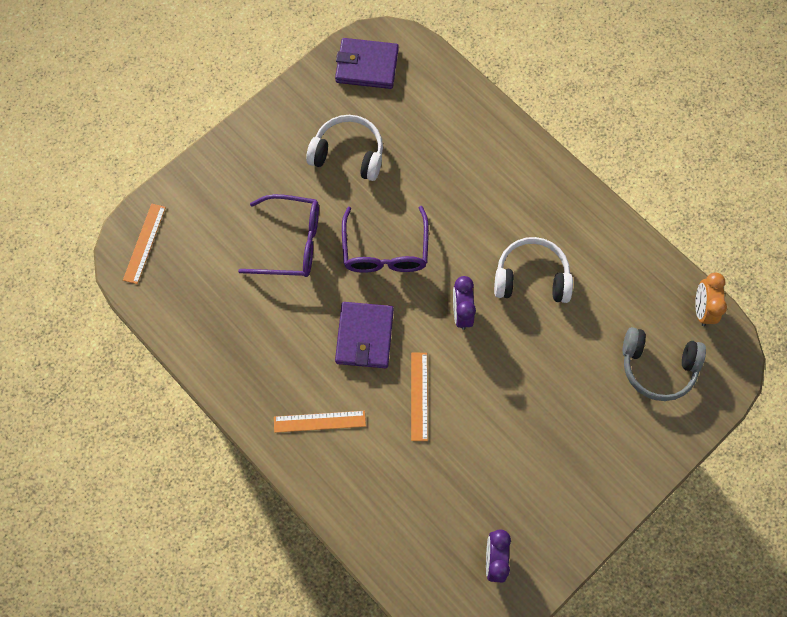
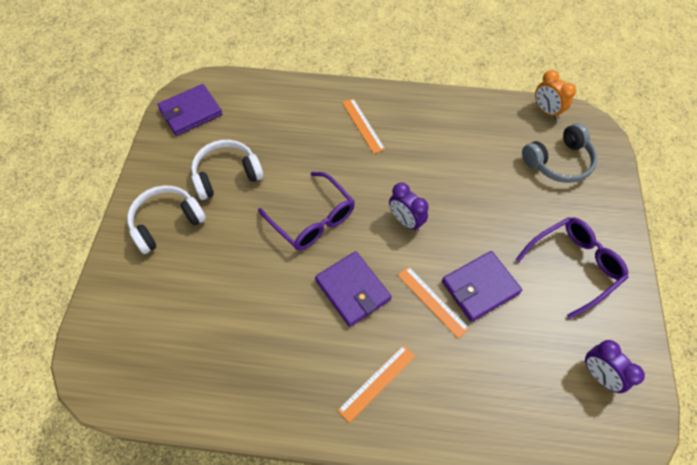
camera: 40 degrees left, 10 degrees down
(144, 243) = (105, 357): orange ruler -> orange ruler (363, 125)
(291, 242) = (235, 265): purple glasses -> purple glasses (574, 266)
(469, 417) = (480, 287): none -> purple wallet
(531, 277) = (428, 165): white headphones -> white headphones (166, 222)

